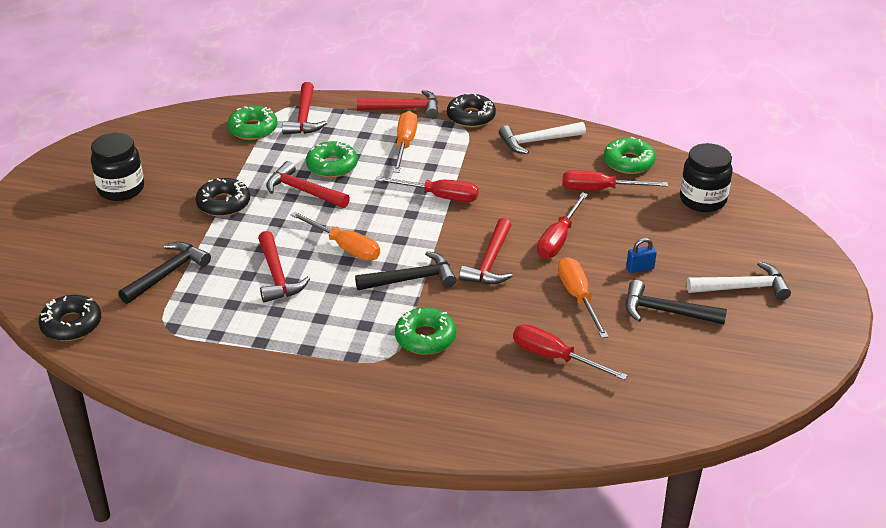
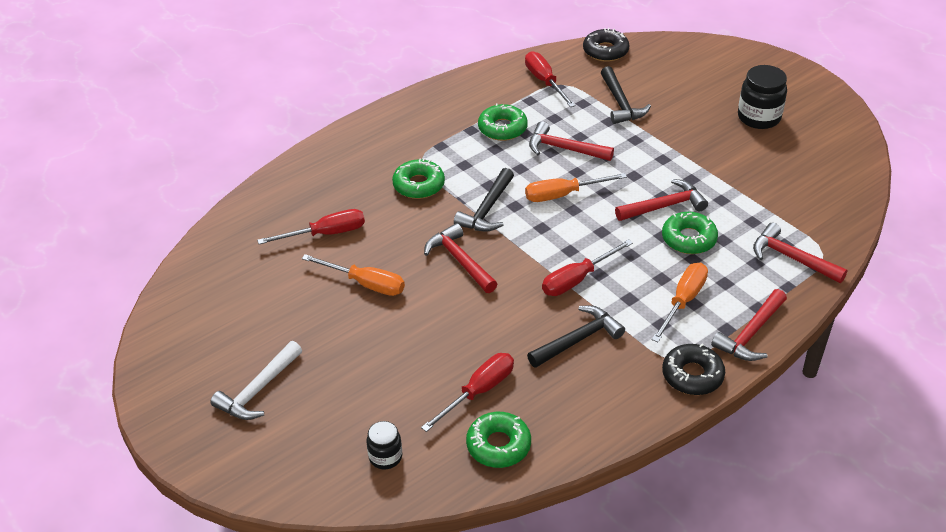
camera: 130 degrees right, 5 degrees up
(223, 203) = (687, 159): black donut -> none
(253, 129) = (797, 218): green donut -> green donut (502, 128)
(405, 144) = (683, 301): orange screwdriver -> orange screwdriver turned 105 degrees counterclockwise
(537, 141) = (600, 398): white hammer -> none
(558, 239) = (443, 317): red screwdriver -> red screwdriver (545, 82)
(640, 268) = (353, 342): blue padlock -> none
(666, 312) = (293, 322): black hammer -> black hammer (577, 339)
(702, 200) = (385, 457): black jar -> black jar, size x0.59

